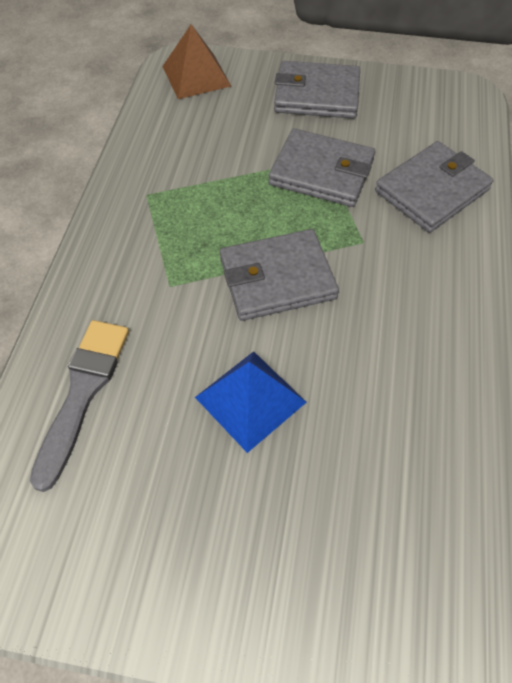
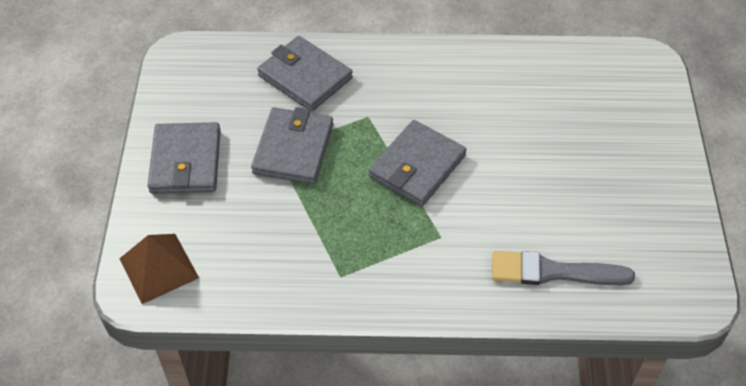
camera: 100 degrees left, 5 degrees down
(250, 399) = (526, 169): blue pyramid -> none
(277, 278) = (417, 166): grey wallet -> grey wallet turned 60 degrees clockwise

